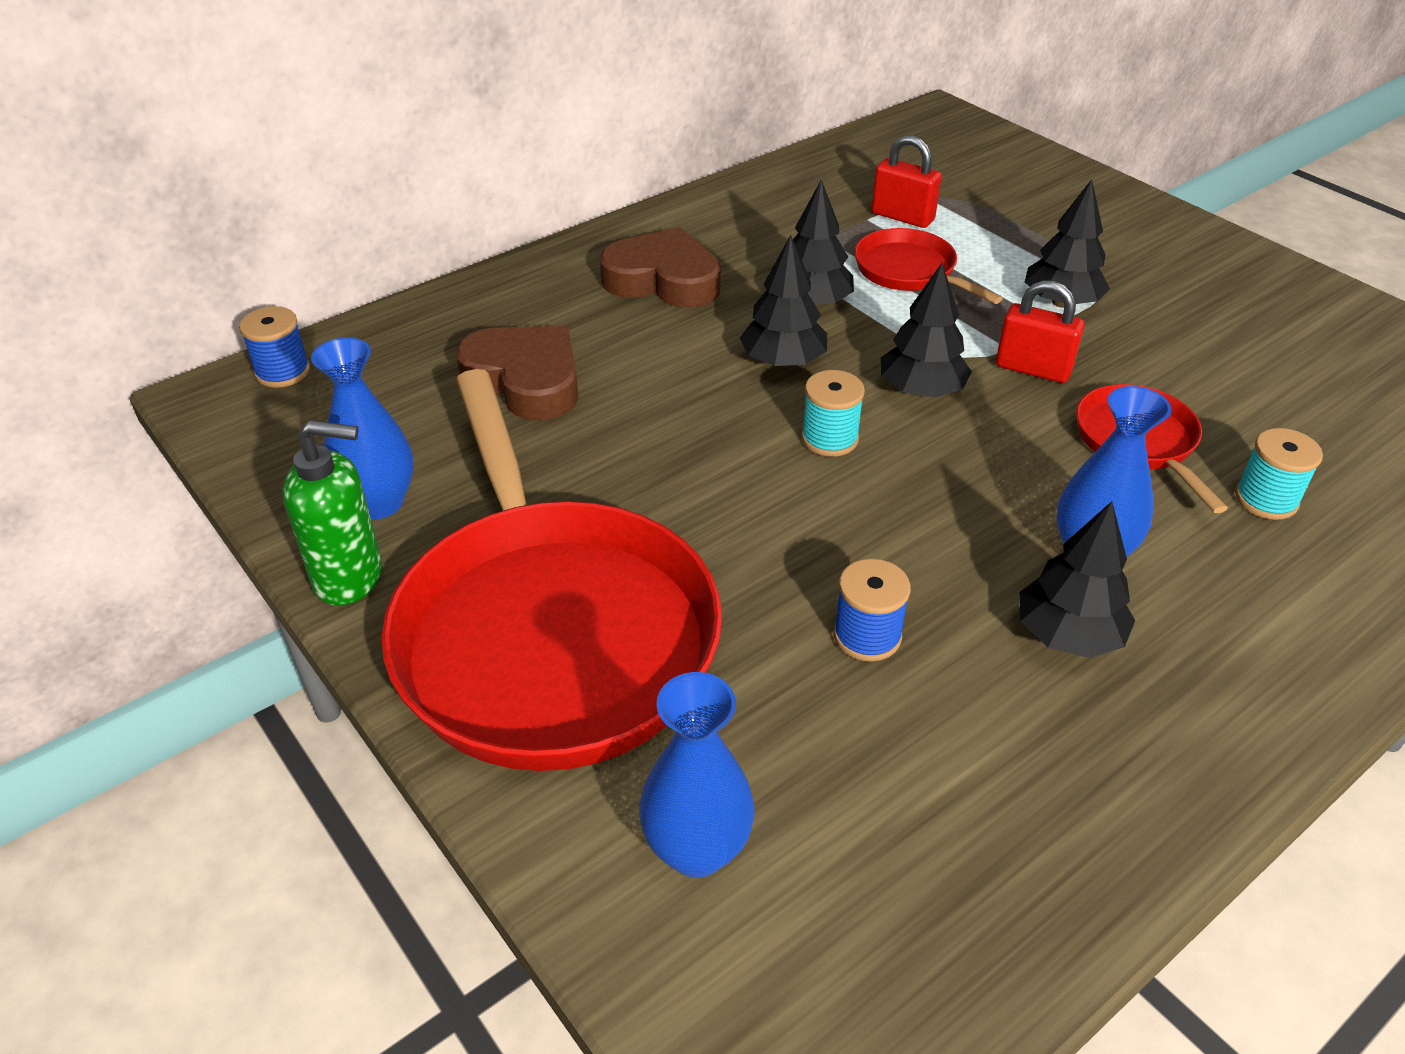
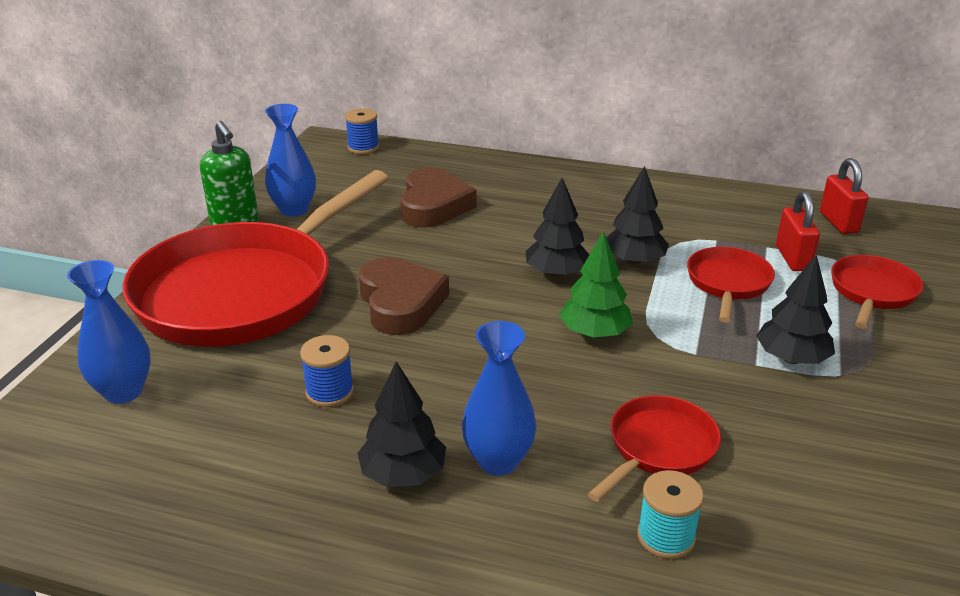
camera: 55 degrees right, 10 degrees down
(663, 280) = (583, 206): brown heart -> brown heart (400, 303)
(829, 439) = (499, 316): turquoise spool -> none
(921, 390) = (594, 333): black tree -> green tree
(997, 210) = (872, 292): none -> red pan
(1033, 369) = (684, 371): red padlock -> red padlock (838, 222)

